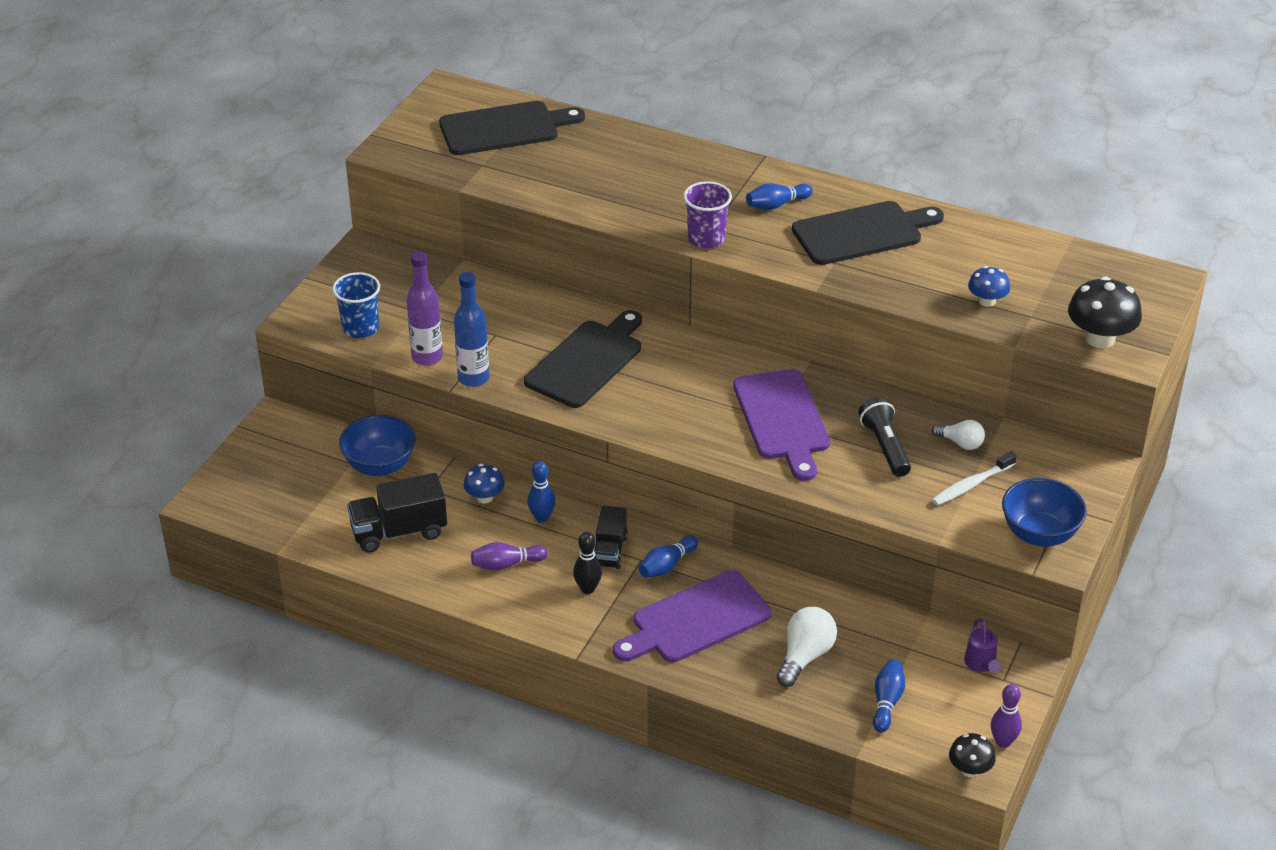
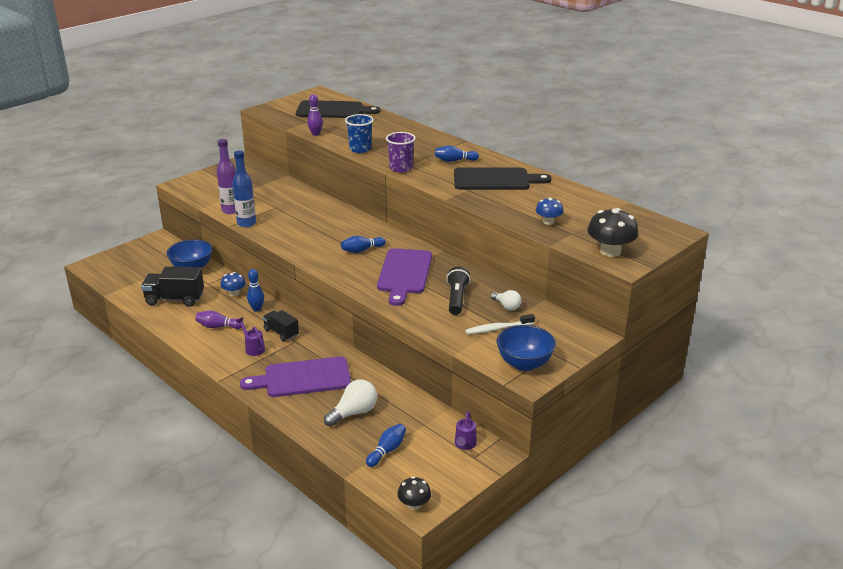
camera: 20 degrees right, 10 degrees down
(360, 328) = (208, 193): blue cup -> blue cup (360, 149)
(587, 361) = (315, 227): black cutting board -> none
(587, 589) = (253, 348): black bowling pin -> purple watering can
(610, 551) = (281, 333): black truck -> black truck turned 105 degrees clockwise
(667, 565) = (308, 347): blue bowling pin -> blue bowling pin (362, 250)
(1003, 742) = (448, 494): purple bowling pin -> purple bowling pin (315, 134)

